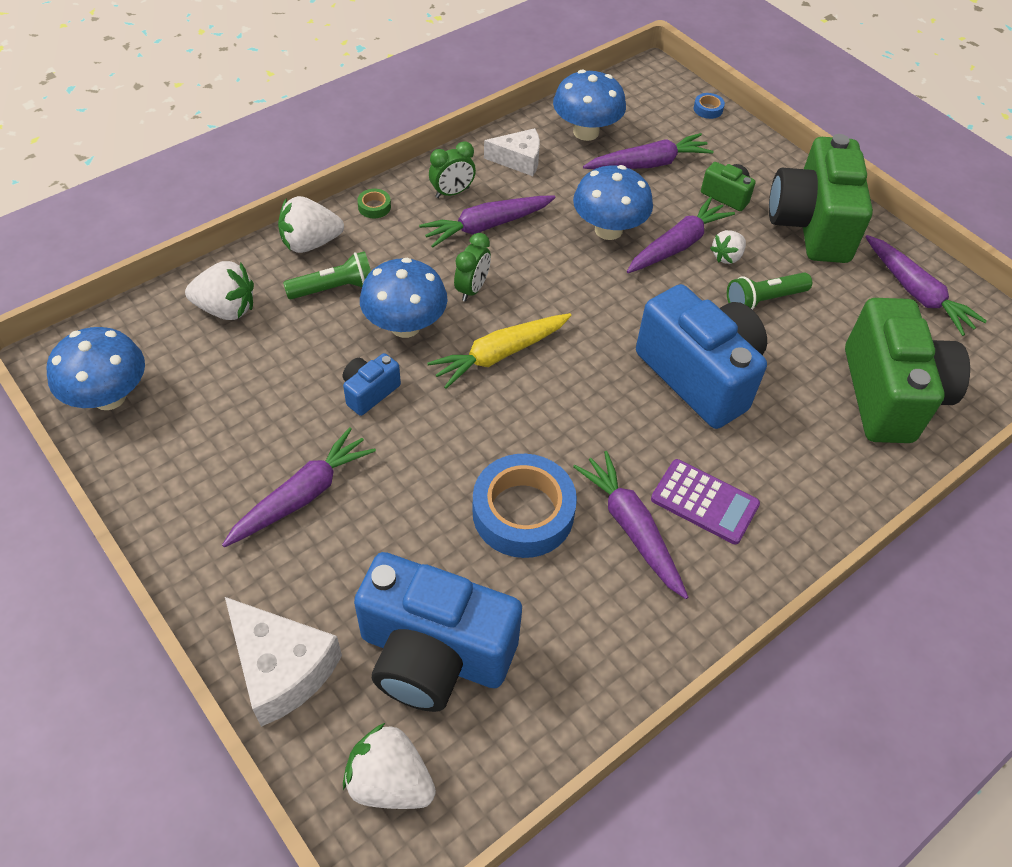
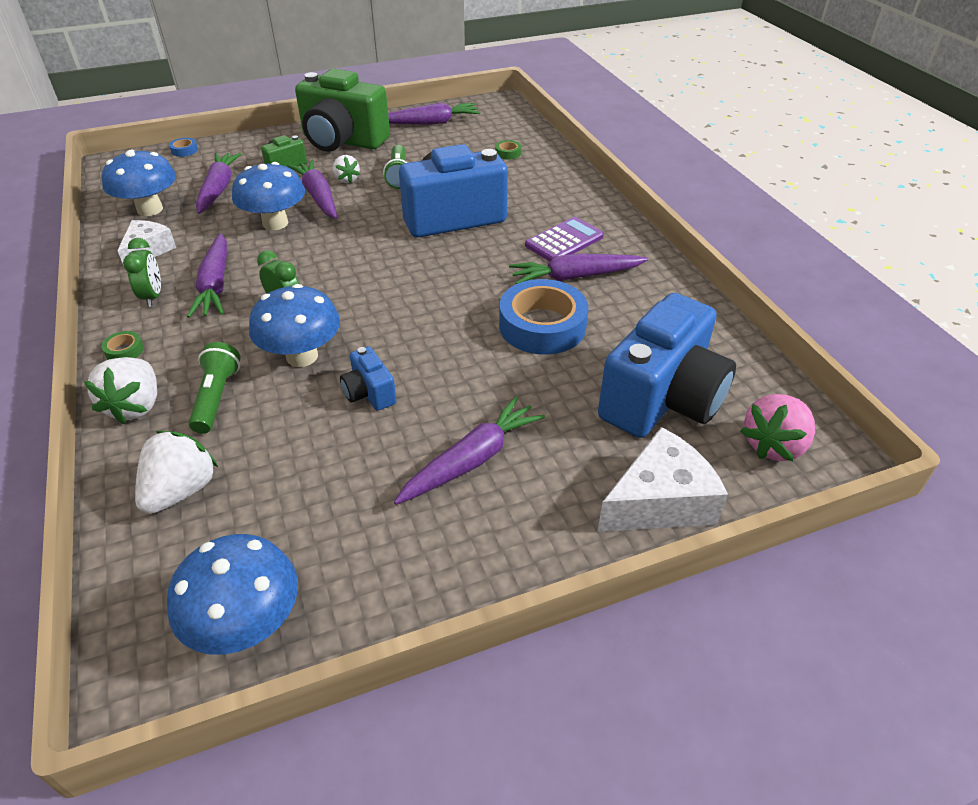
camera: 70 degrees left, 10 degrees down
(302, 496) = (471, 460): purple carrot -> purple carrot turned 75 degrees clockwise
(390, 781) = (773, 445): white strawberry -> pink strawberry
(500, 354) = (373, 306): yellow carrot -> none
(890, 395) = (508, 153): green camera -> green tape

